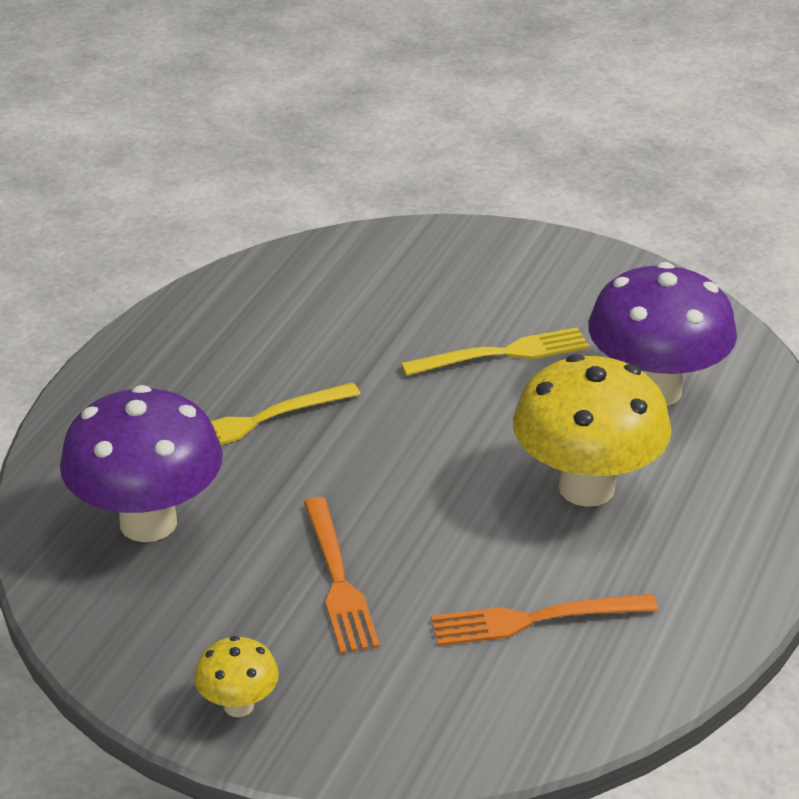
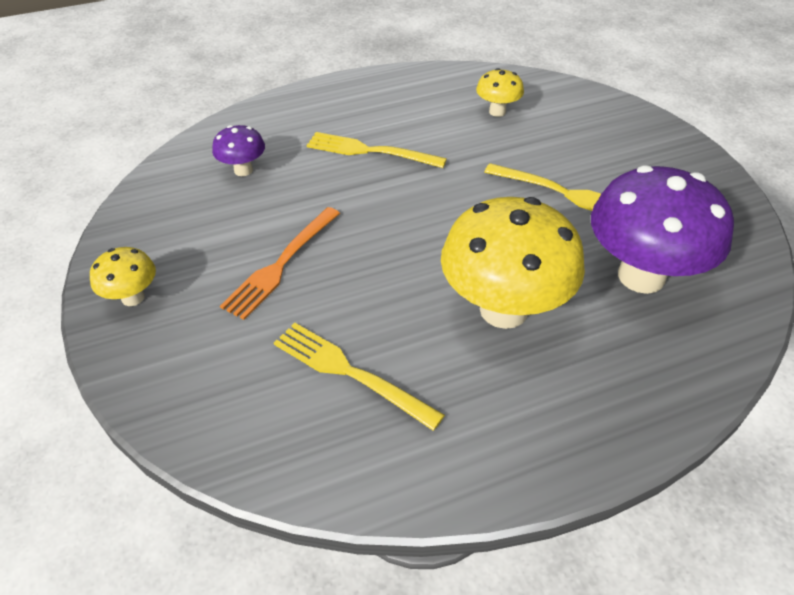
camera: 45 degrees right, 10 degrees up
(148, 522) = (243, 170): purple mushroom -> purple mushroom, size x0.47
(330, 304) = (497, 112): none -> yellow mushroom
(533, 620) = (349, 372): orange fork -> yellow fork

